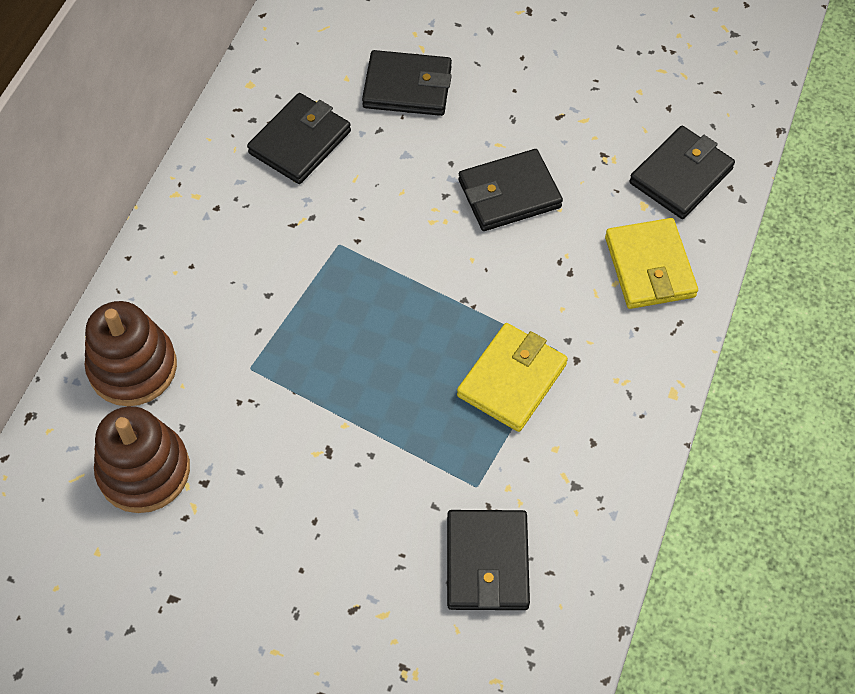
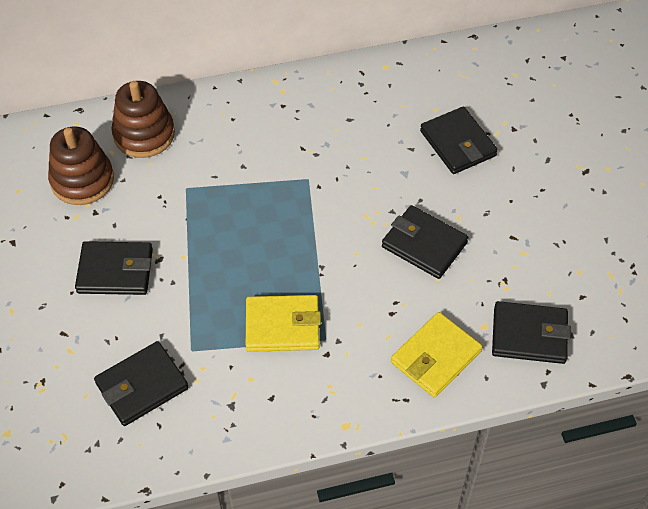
camera: 55 degrees right, 5 degrees down
(300, 142) = (365, 116): black wallet -> black wallet (115, 271)

